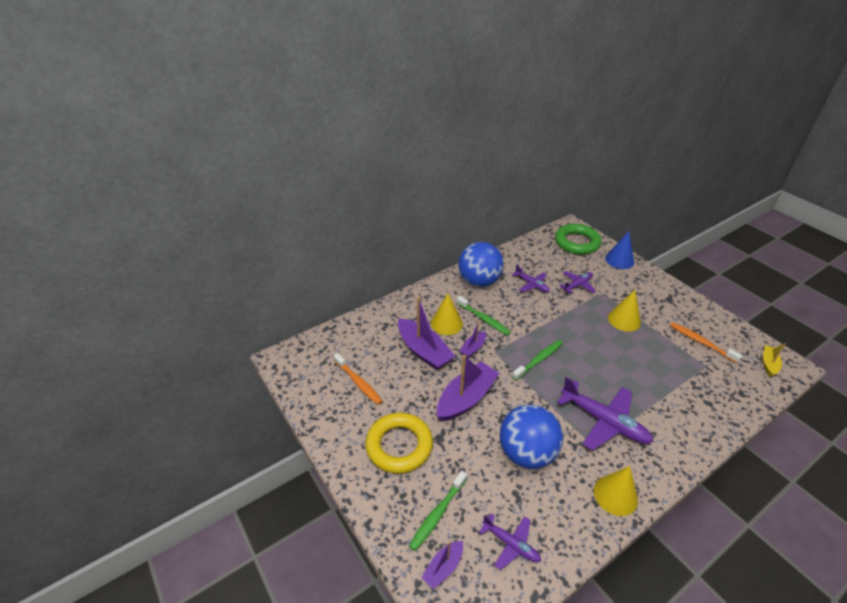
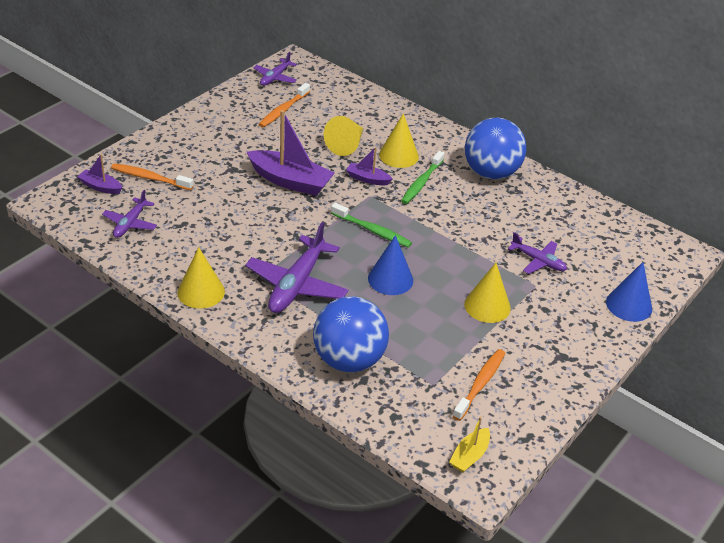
camera: 70 degrees right, 0 degrees up
(399, 446) = (215, 146): yellow ring -> none
(424, 351) = (346, 145): purple boat -> yellow cone
(438, 514) = (150, 178): green toothbrush -> orange toothbrush
(526, 453) = (233, 228): blue ball -> blue ball (349, 360)
(531, 284) = (512, 218): purple plane -> purple plane (275, 77)
(577, 242) = (643, 259): green ring -> none
(596, 362) = (390, 279): none -> blue cone
(769, 364) = (469, 456): yellow boat -> yellow boat turned 120 degrees clockwise

